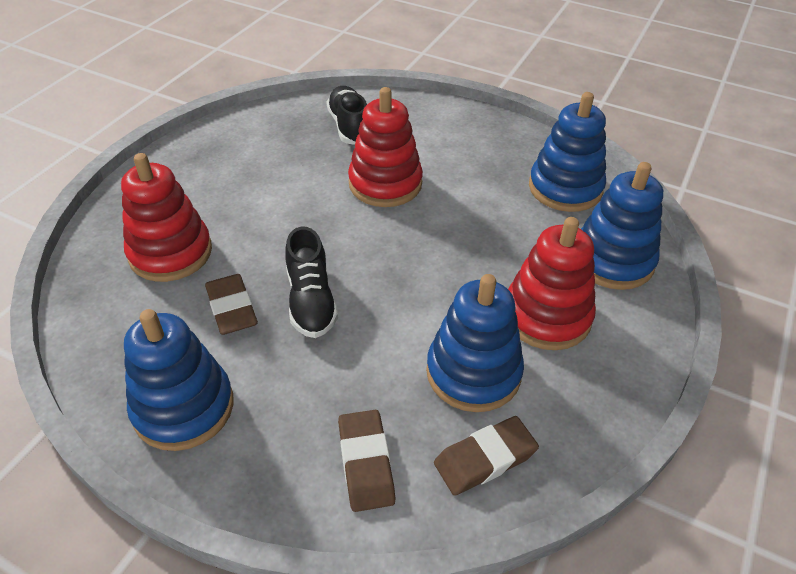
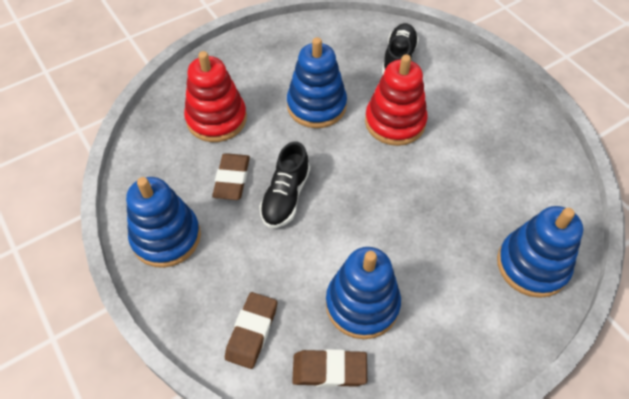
camera: 30 degrees right, 10 degrees up
(546, 316) = (445, 287): red stacking toy -> none
(565, 188) = (538, 184): blue stacking toy -> blue stacking toy (316, 106)

